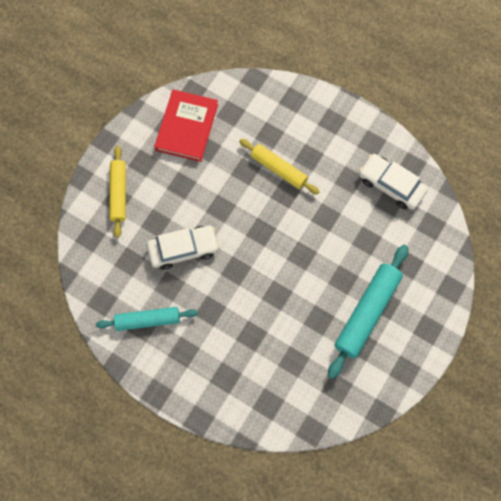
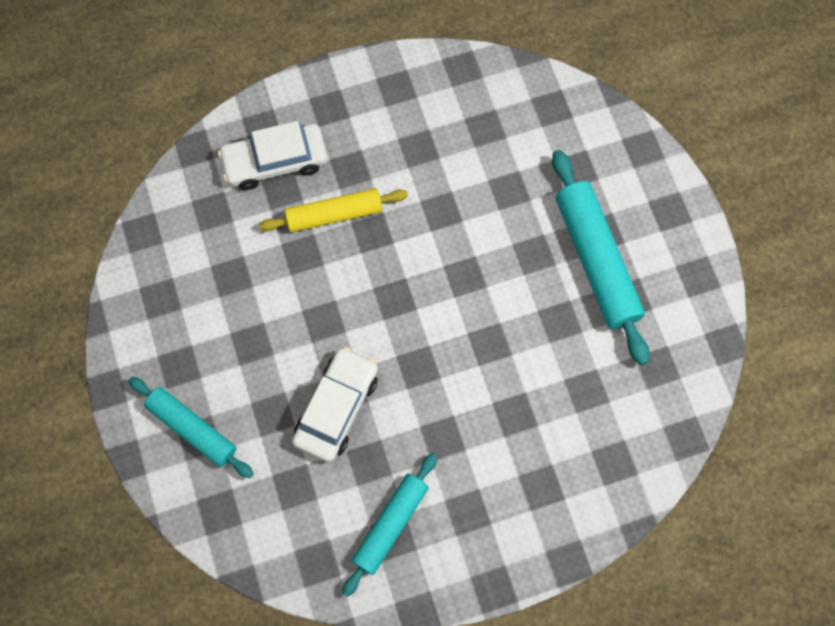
camera: 50 degrees left, 0 degrees up
(119, 193) = (193, 429): yellow rolling pin -> turquoise rolling pin
(187, 127) = (182, 276): red book -> none
(391, 185) = (465, 109): white car -> white car (275, 161)

